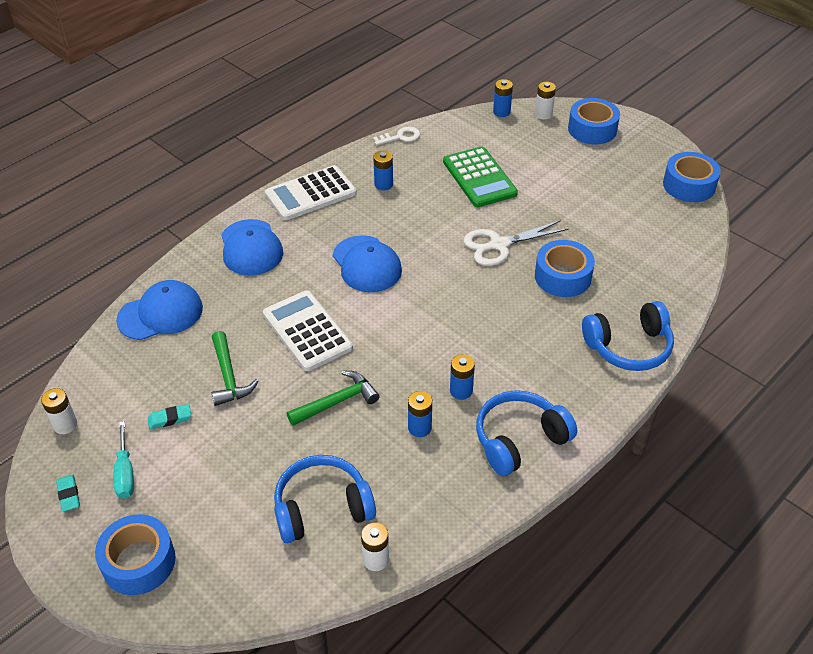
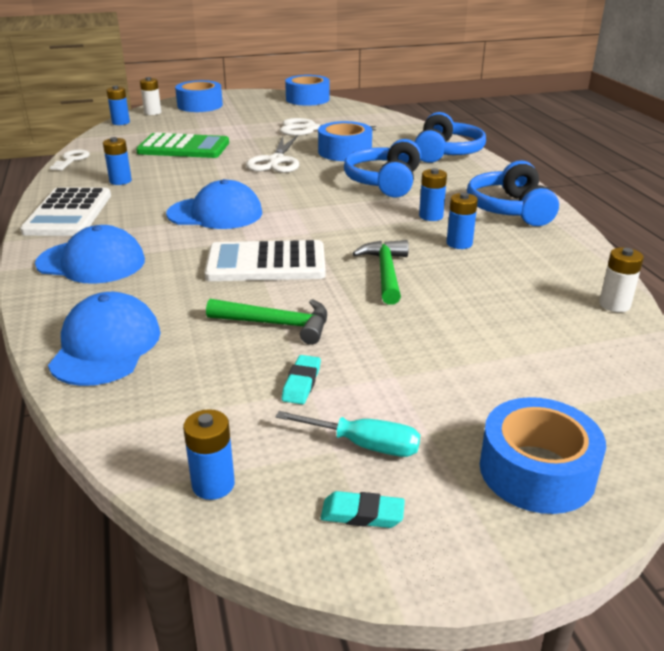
camera: 60 degrees left, 15 degrees down
(65, 425) = (213, 484): white battery -> blue battery
(322, 508) = (527, 316): blue headphones -> blue headphones (384, 182)
(601, 228) = (310, 129): none -> white scissors

